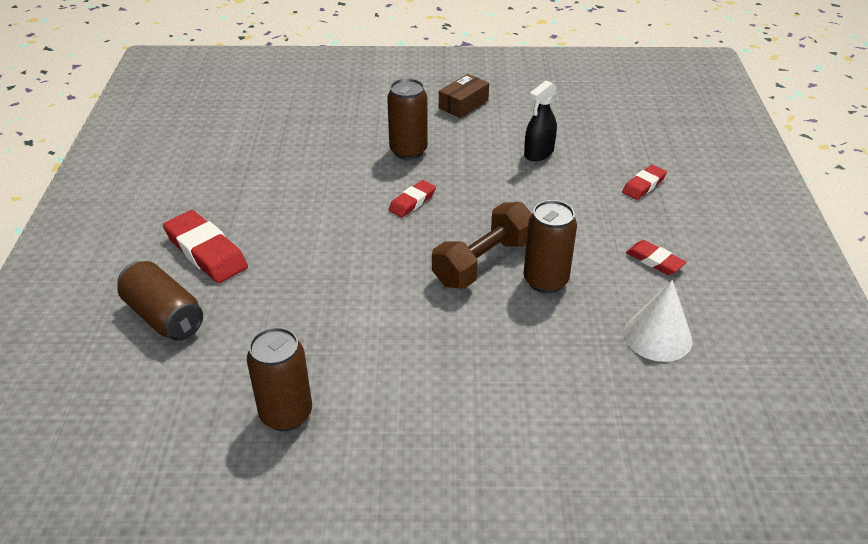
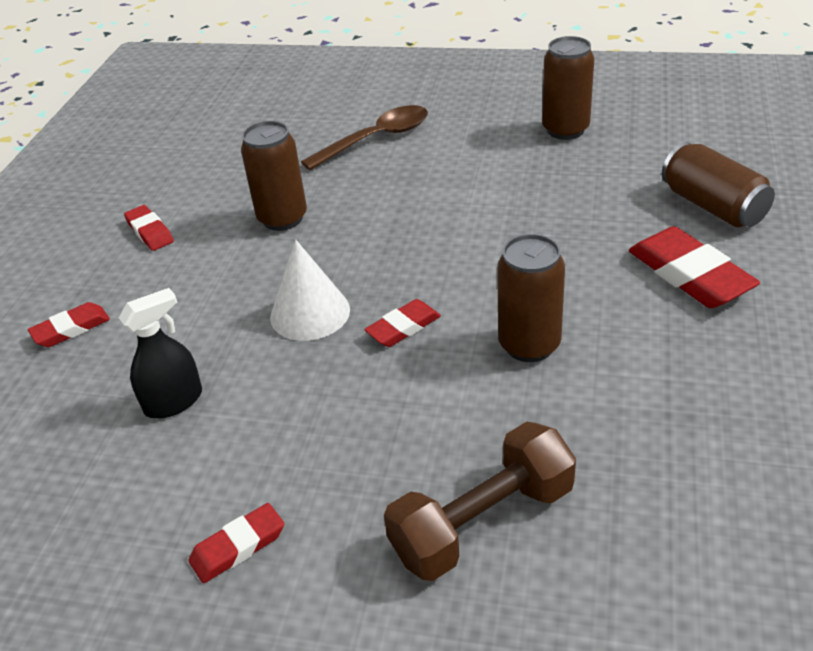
camera: 165 degrees left, 0 degrees up
(408, 151) = (384, 427): brown can -> brown can (529, 345)
(463, 104) = (238, 547): brown box -> red eraser
(483, 262) = (341, 241): brown dumbbell -> brown dumbbell (482, 522)
(498, 387) = (376, 139): none -> brown spoon
(657, 336) = (210, 167): white cone -> white cone (310, 313)

